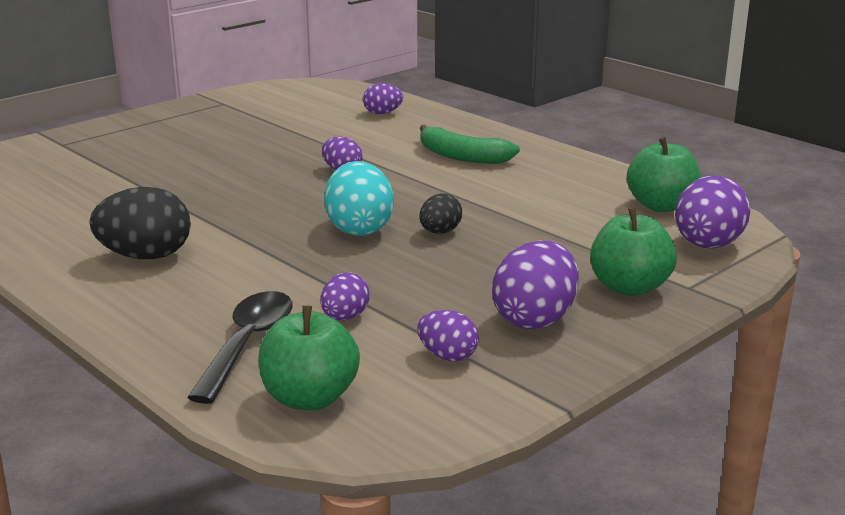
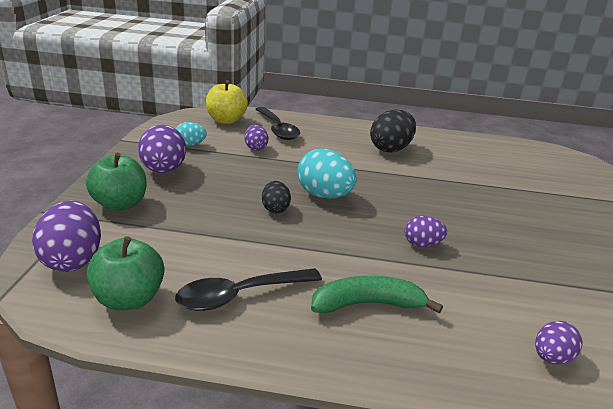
camera: 140 degrees right, 5 degrees up
(309, 398) = (226, 120): green apple -> yellow apple
(447, 356) = (190, 145): purple egg -> turquoise egg
(561, 185) = (239, 295): none -> black spoon

